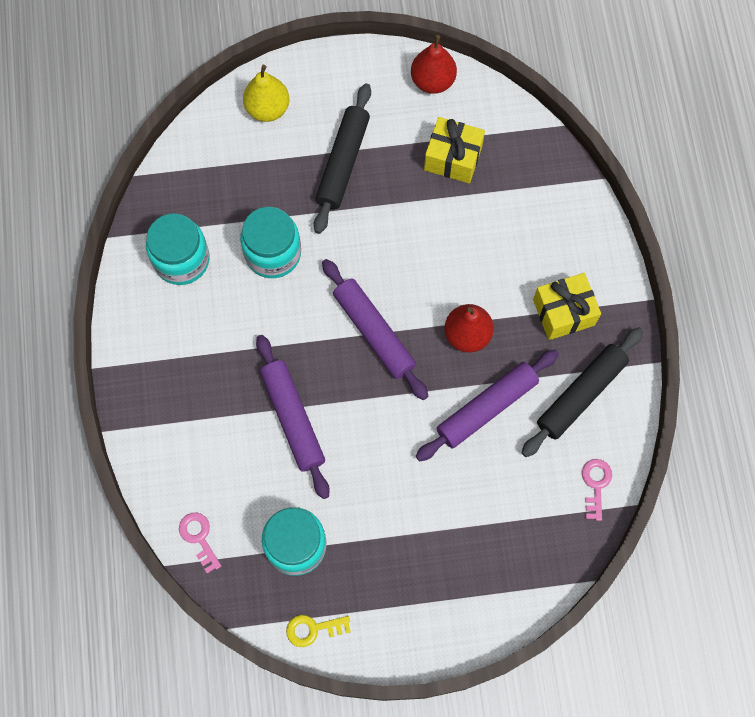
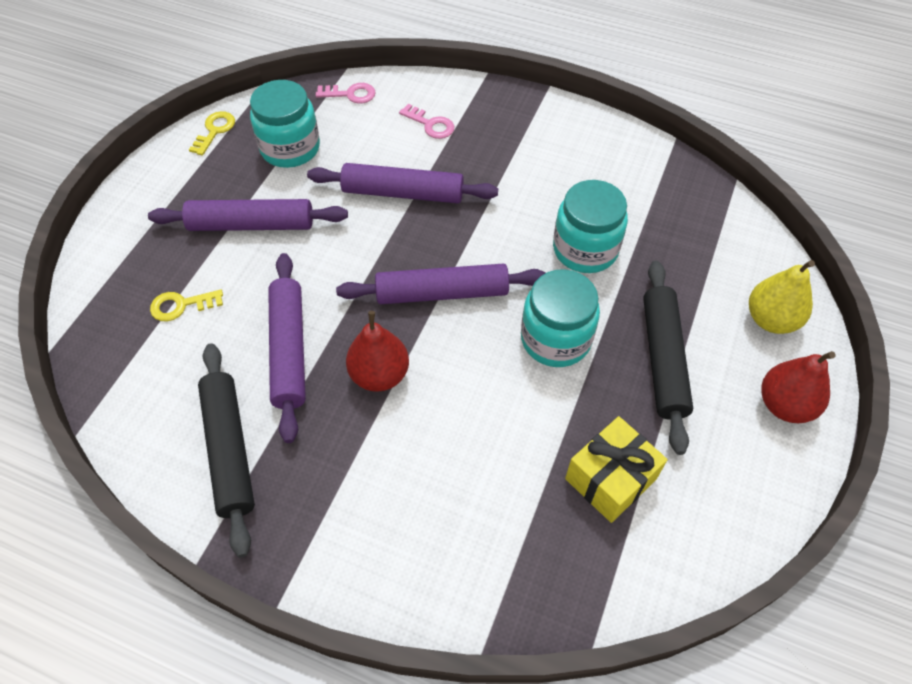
camera: 120 degrees right, 15 degrees down
(181, 260) = (620, 179): turquoise jar -> turquoise jar (555, 339)
(343, 163) = (662, 359): black rolling pin -> black rolling pin turned 45 degrees clockwise
(396, 517) = (251, 225): none -> purple rolling pin
(432, 81) = (738, 515): red pear -> red pear (785, 405)
(499, 513) = (181, 305): none -> yellow key
(563, 312) = (334, 489): yellow gift -> none
(595, 485) = (129, 406): pink key -> pink key (430, 124)

